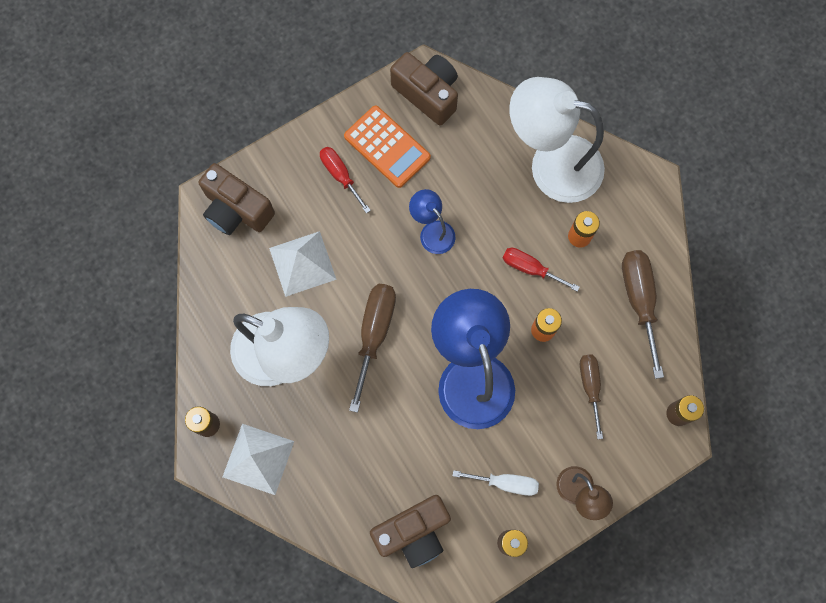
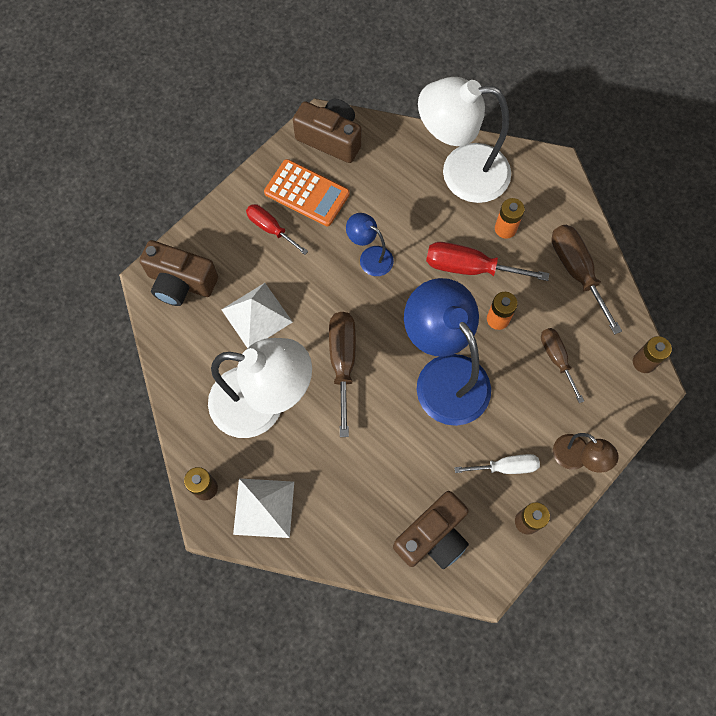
camera: 15 degrees left, 5 degrees down
(530, 268) = (469, 268): red screwdriver -> red screwdriver, size x1.56

